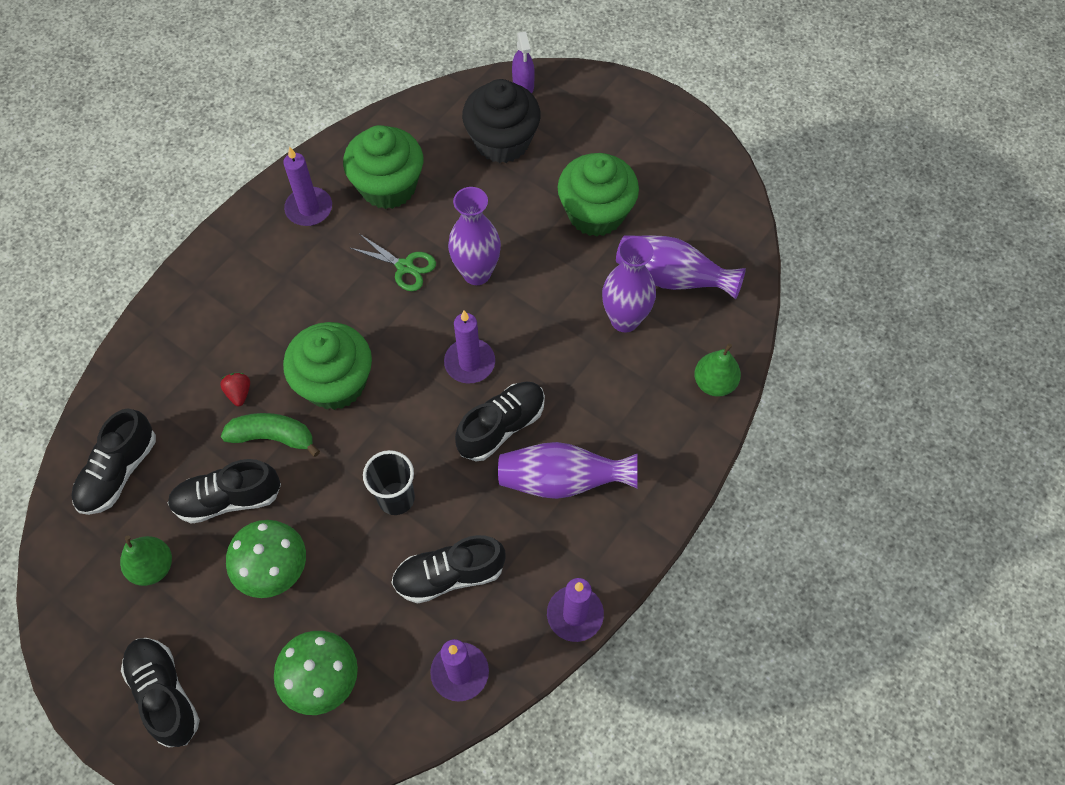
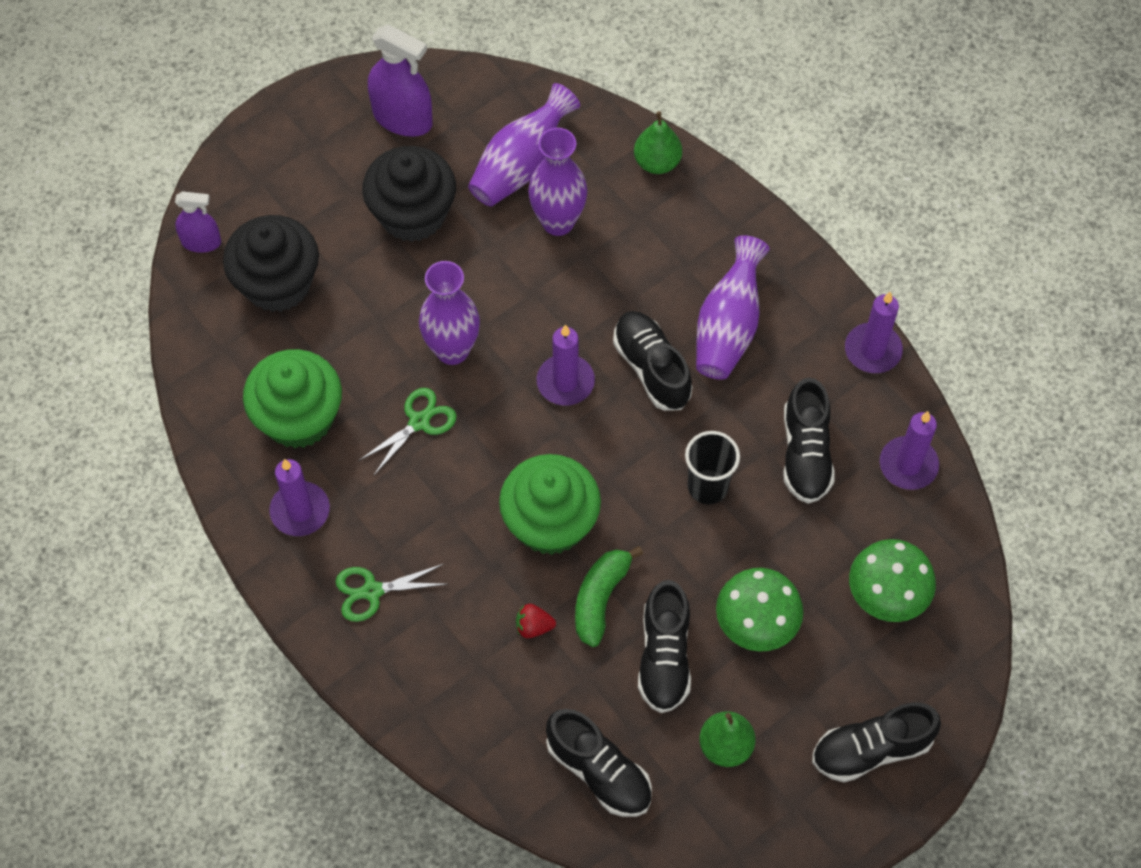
camera: 75 degrees left, 0 degrees up
(250, 273) = (372, 591): none -> green scissors
(595, 213) = (412, 214): green cupcake -> black cupcake
(685, 183) = (402, 118): none -> purple spray bottle

